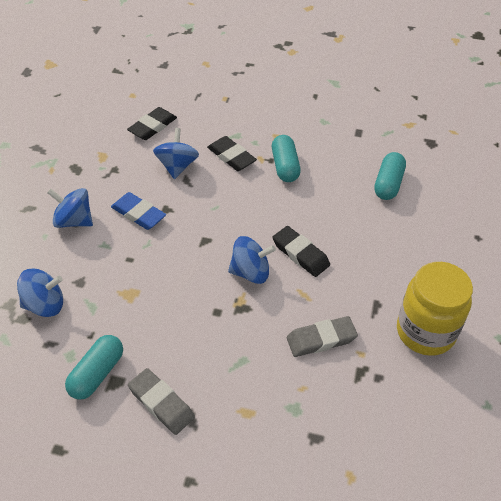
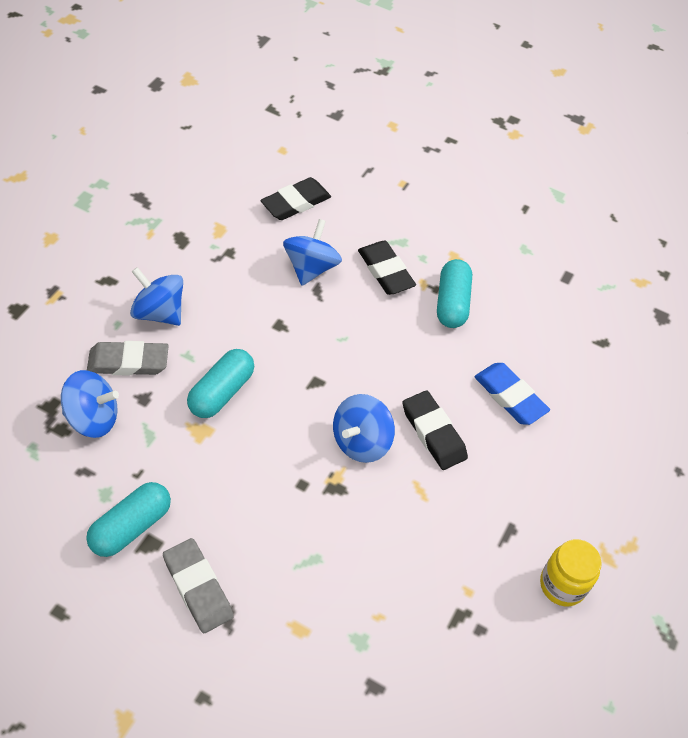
camera: 10 degrees right, 5 degrees up
(138, 214) = (242, 323): blue eraser -> blue eraser (510, 397)
(251, 272) = (361, 442): blue spinning top -> blue spinning top turned 120 degrees clockwise
(321, 339) = (423, 558): grey eraser -> grey eraser (128, 362)
(388, 184) = (582, 363): turquoise capsule -> turquoise capsule (221, 392)
(425, 332) = (562, 585): yellow jar -> yellow jar, size x0.59

